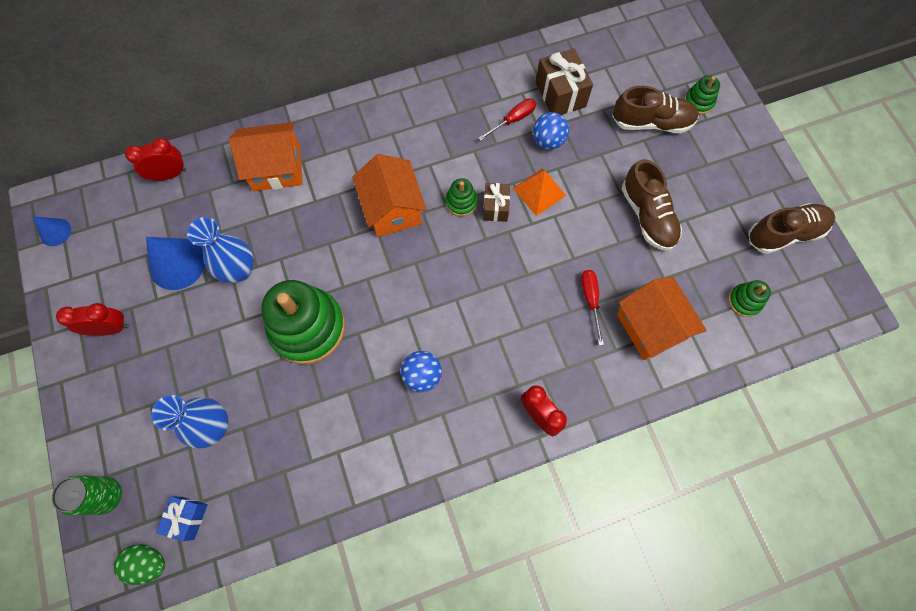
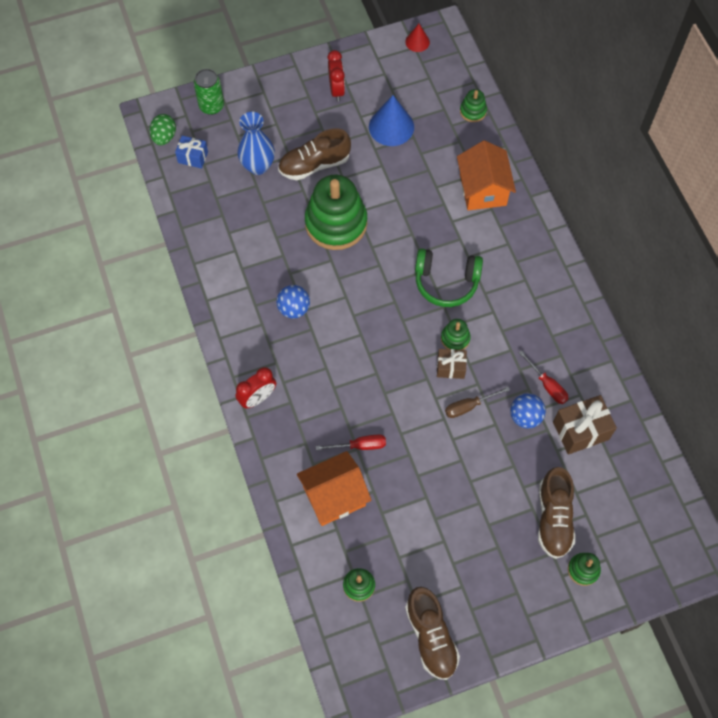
camera: 90 degrees right, 5 degrees down
(55, 232) = (417, 42): blue cone -> red cone
(169, 174) = (473, 111): red clock -> green stacking toy
(239, 270) = (386, 170): blue vase -> none
(392, 209) = (446, 282): orange house -> green headphones
(539, 191) = (469, 406): orange pyramid -> brown screwdriver
(647, 216) = (446, 504): brown shoe -> brown shoe (314, 165)

